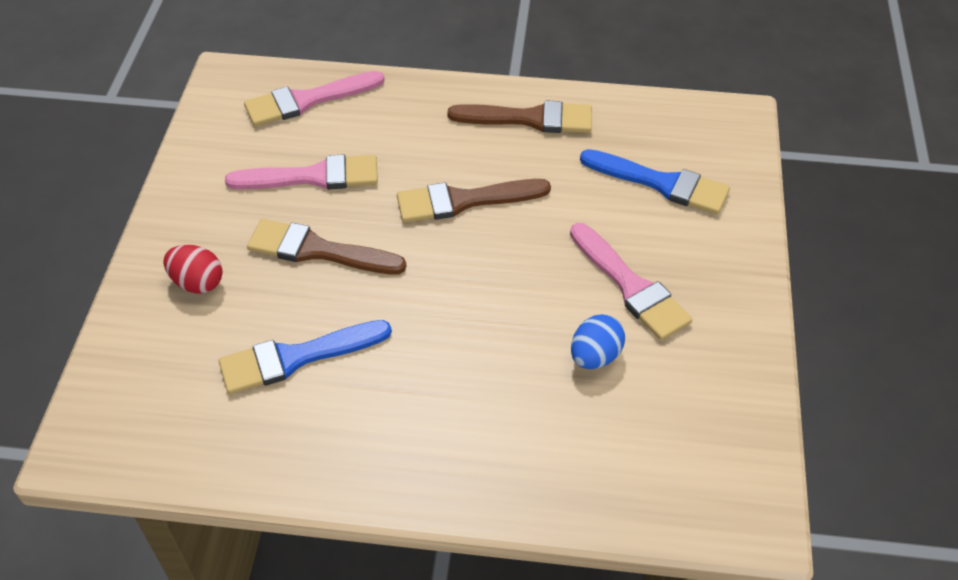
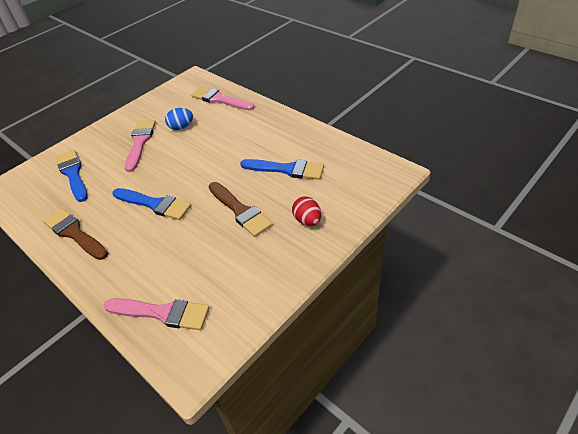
camera: 140 degrees left, 5 degrees down
(313, 177) = (207, 253): pink brush -> pink brush (220, 99)
(464, 201) = (155, 204): brown brush -> blue brush

